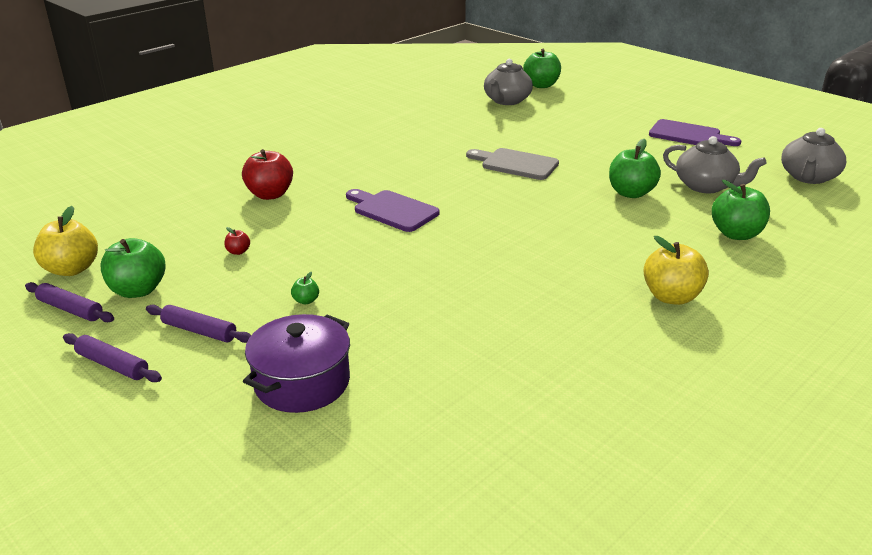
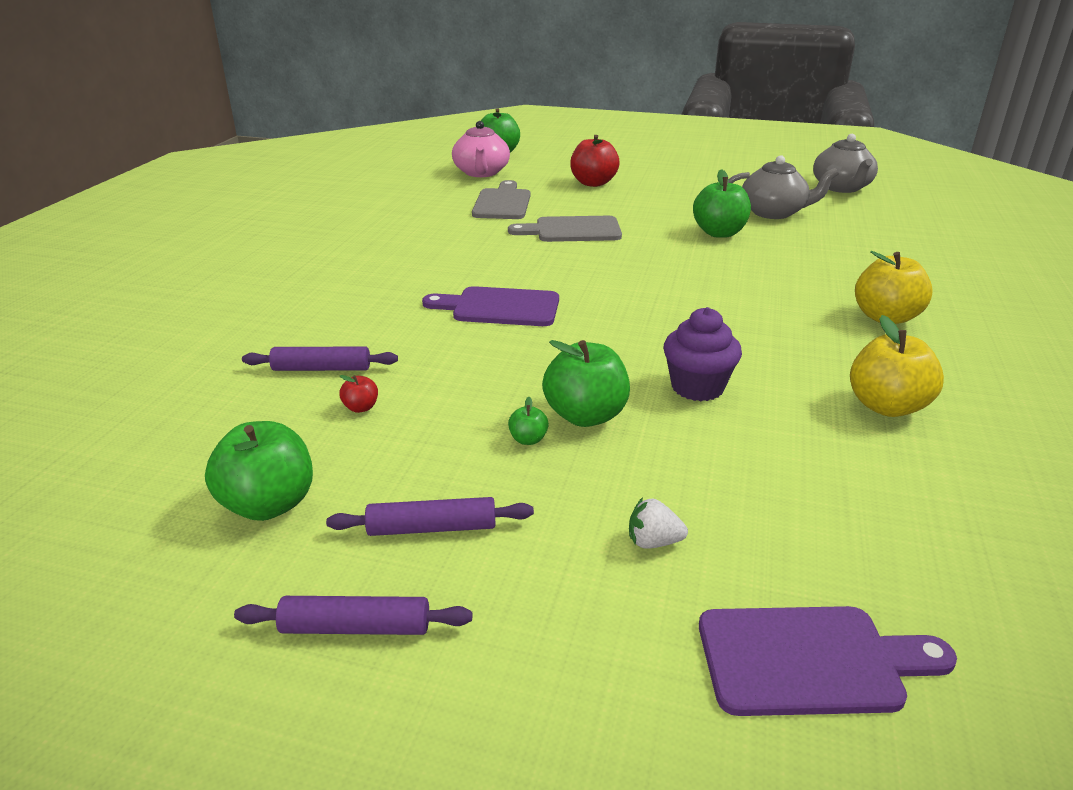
camera: 30 degrees left, 0 degrees up
(70, 309) = (183, 571): purple rolling pin -> purple rolling pin (322, 369)
(72, 269) = (116, 510): yellow apple -> yellow apple (886, 406)
(270, 194) = (319, 328): red apple -> red apple (593, 183)
(302, 382) = (653, 542): purple pot -> white strawberry
(452, 302) = (697, 387): none -> purple cupcake
(491, 130) = (502, 203): none -> grey cutting board
(507, 100) = (481, 173): grey teapot -> pink teapot
(689, 135) = (697, 172): purple cutting board -> purple cutting board (810, 660)
(736, 234) = (856, 247): green apple -> green apple (585, 416)

